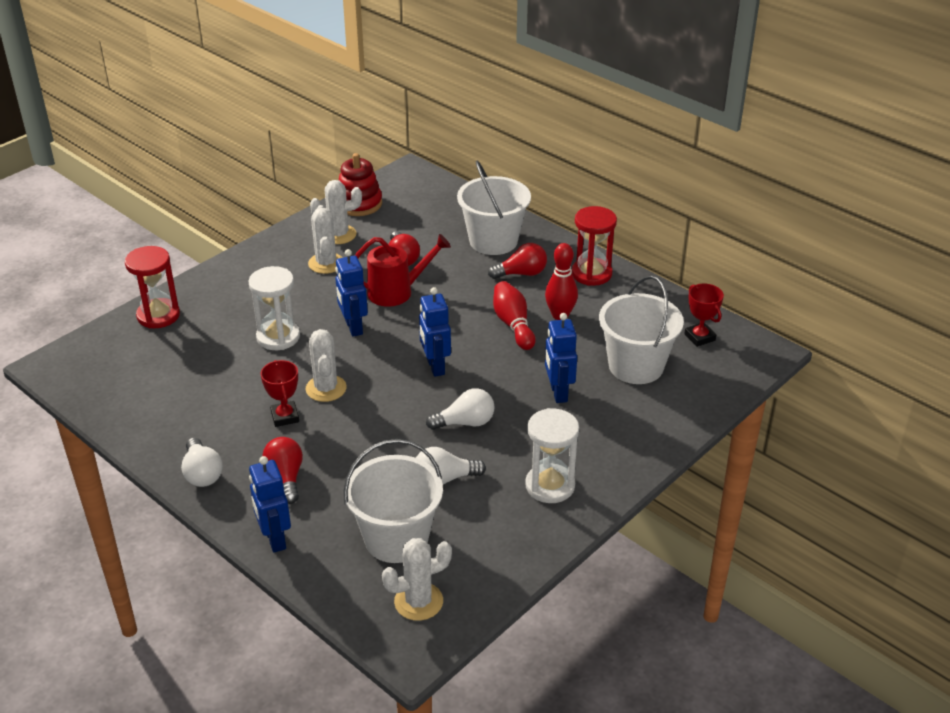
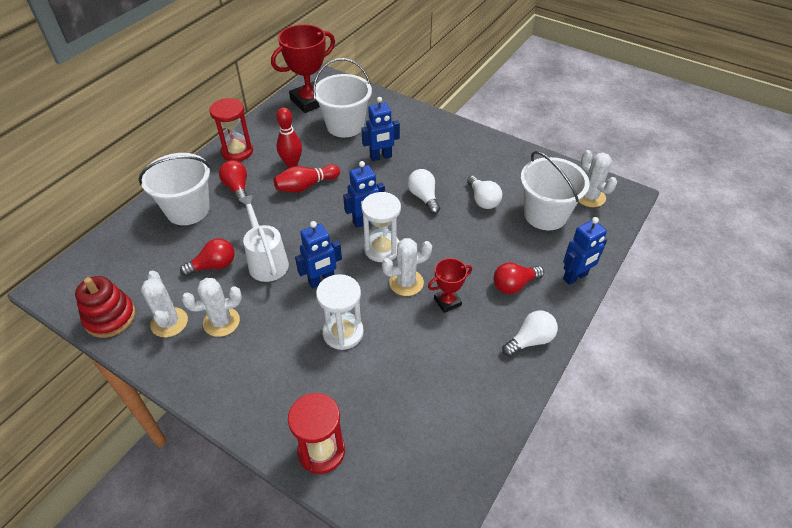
camera: 100 degrees left, 10 degrees up
(397, 291) = (266, 261): red watering can -> white watering can
(550, 486) = (471, 153): white hourglass -> white hourglass (382, 249)
(699, 337) = (309, 101): red trophy -> red trophy, size x1.92

